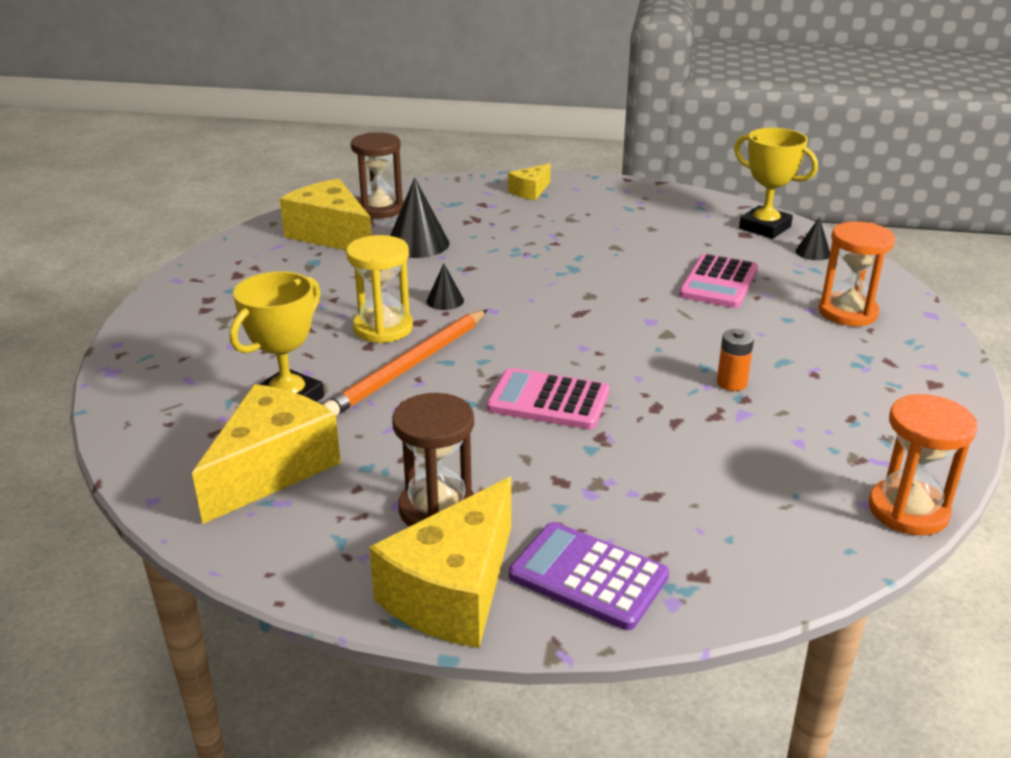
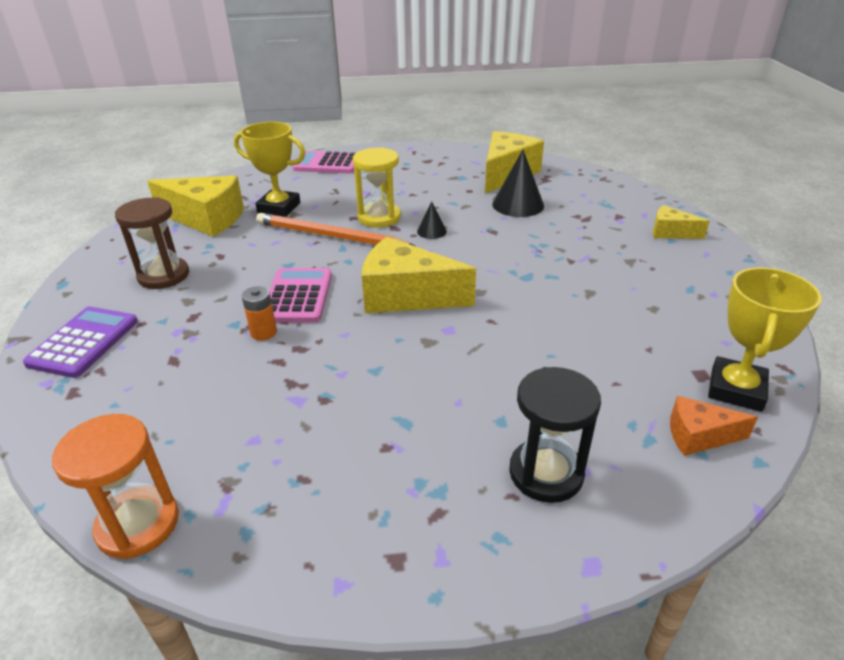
camera: 75 degrees right, 5 degrees up
(380, 209) = (566, 180): brown hourglass -> none
(453, 591) = (81, 295): yellow cheese -> yellow cheese (406, 296)
(718, 282) = (556, 364): pink calculator -> pink calculator (327, 164)
(731, 383) = (350, 388): orange battery -> orange battery (263, 332)
(813, 252) = (698, 436): black cone -> orange cheese
(847, 312) = (546, 473): orange hourglass -> black hourglass

